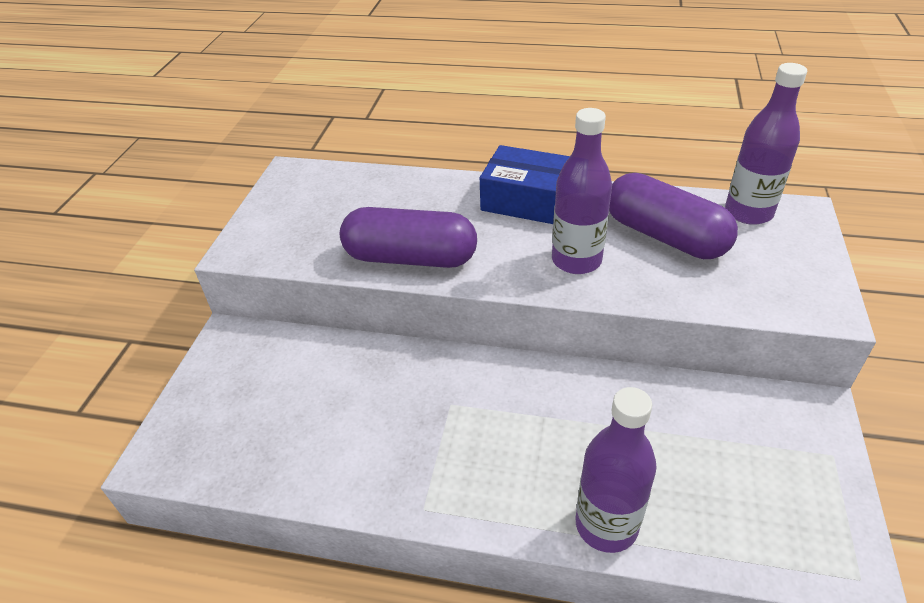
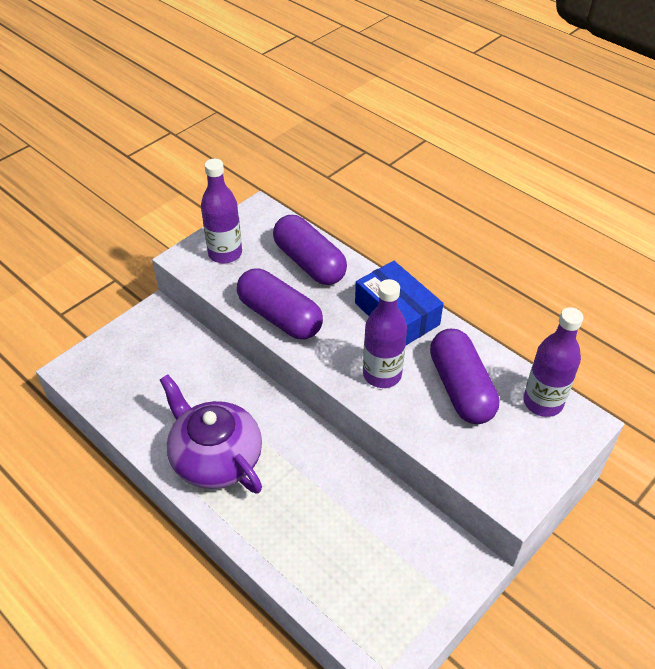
camera: 30 degrees right, 5 degrees up
(395, 196) = (309, 263): none -> purple capsule
(442, 457) = (215, 457): none -> purple teapot
(606, 525) = (271, 550): purple bottle -> purple bottle (225, 253)

